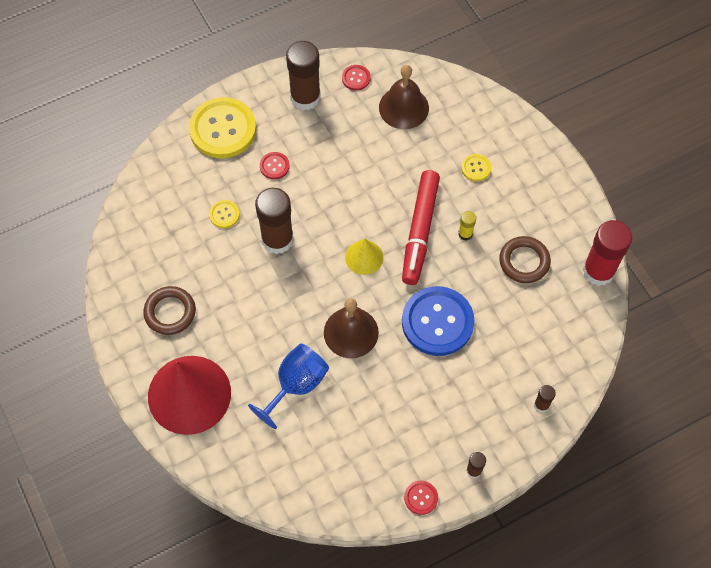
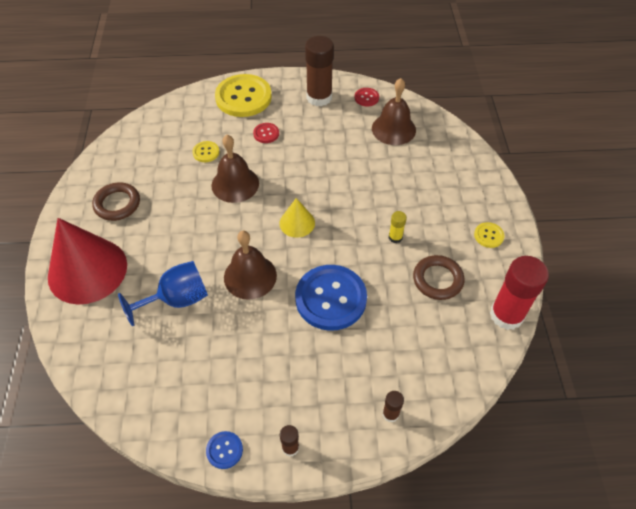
camera: 25 degrees right, 10 degrees down
(277, 239) = (235, 184): brown glue stick -> brown bell
(420, 231) = (356, 221): red marker -> none
(421, 498) = (224, 450): red button -> blue button
(476, 168) = (431, 191): yellow button -> yellow button (488, 235)

